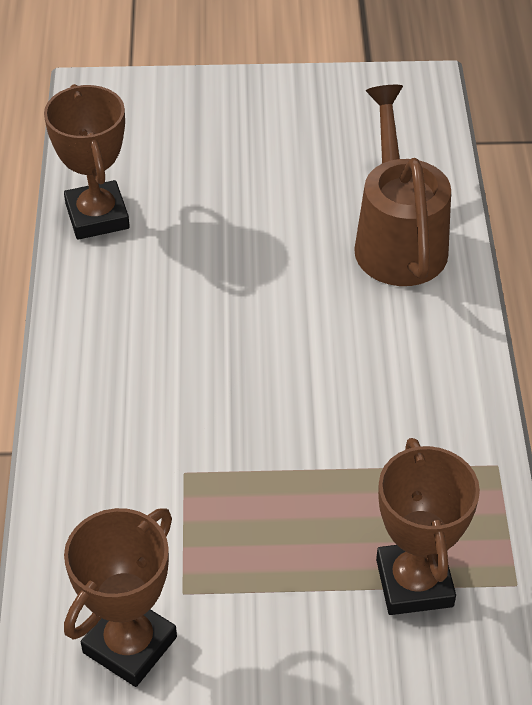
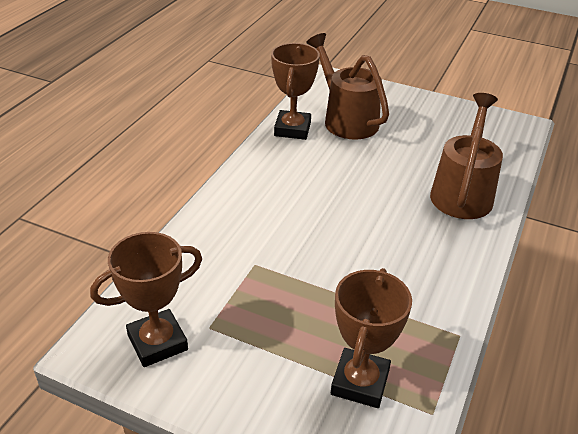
camera: 25 degrees right, 10 degrees down
(167, 167) = (346, 119): none -> brown watering can

